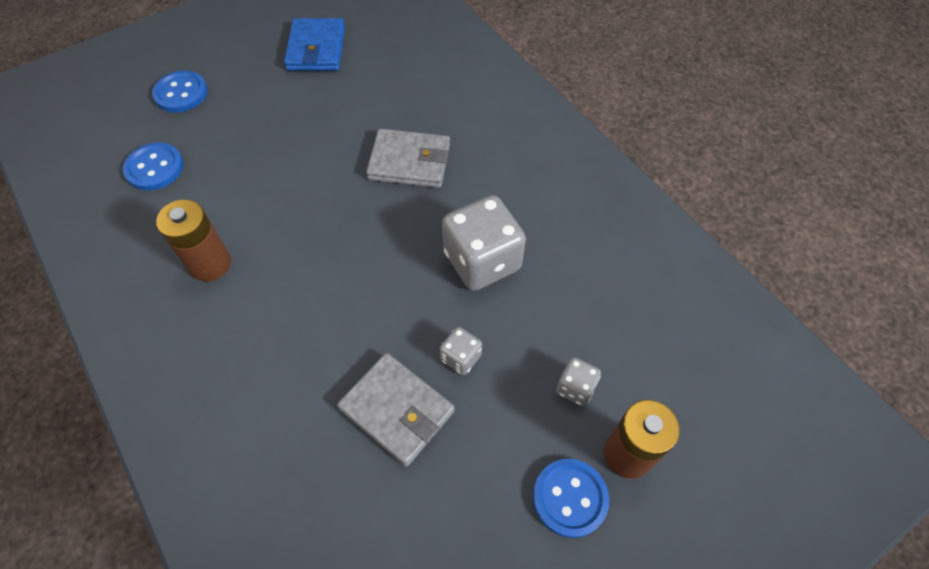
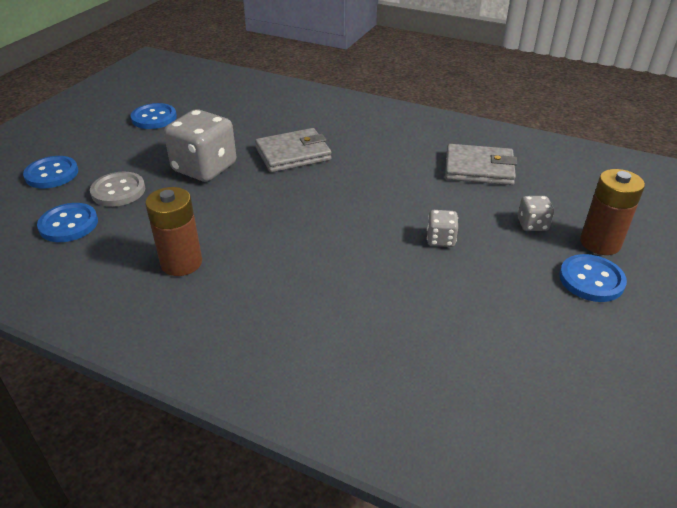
camera: 30 degrees left, 20 degrees down
(219, 142) = (118, 191): none -> grey button
(316, 49) = (154, 118): blue wallet -> blue button
(397, 410) = (425, 286): grey wallet -> grey wallet (479, 169)
(482, 261) = (401, 186): grey dice -> grey dice (204, 168)

